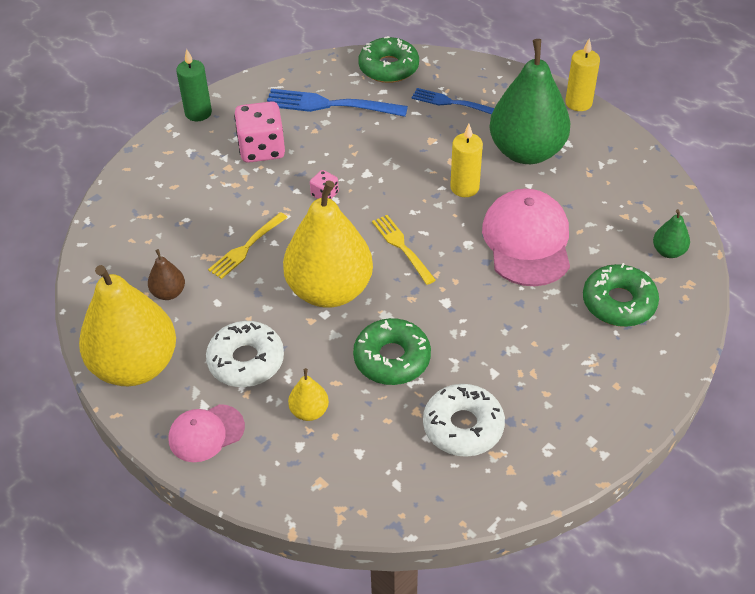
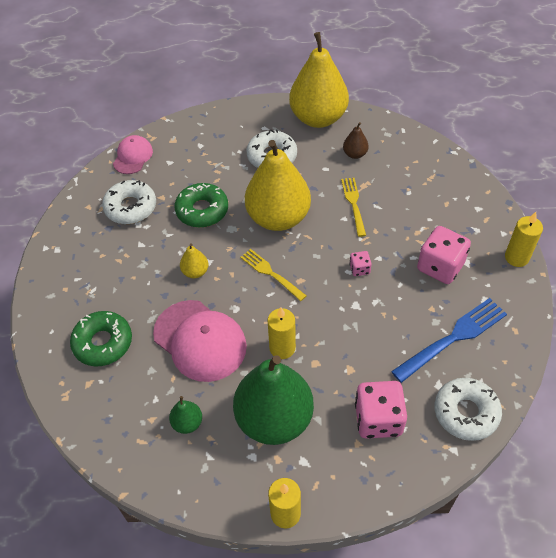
camera: 135 degrees right, 5 degrees up
(198, 113) = (516, 257): green candle -> yellow candle
(206, 433) = (247, 120): pink cap -> pink cap (133, 156)
(309, 411) = (213, 160): yellow pear -> yellow pear (195, 272)
(388, 68) = (466, 412): green donut -> white donut
(402, 247) = (271, 273): yellow fork -> yellow fork turned 150 degrees counterclockwise
(452, 103) = (378, 419): blue fork -> pink dice
(668, 251) = (98, 412): green pear -> green pear (187, 423)

